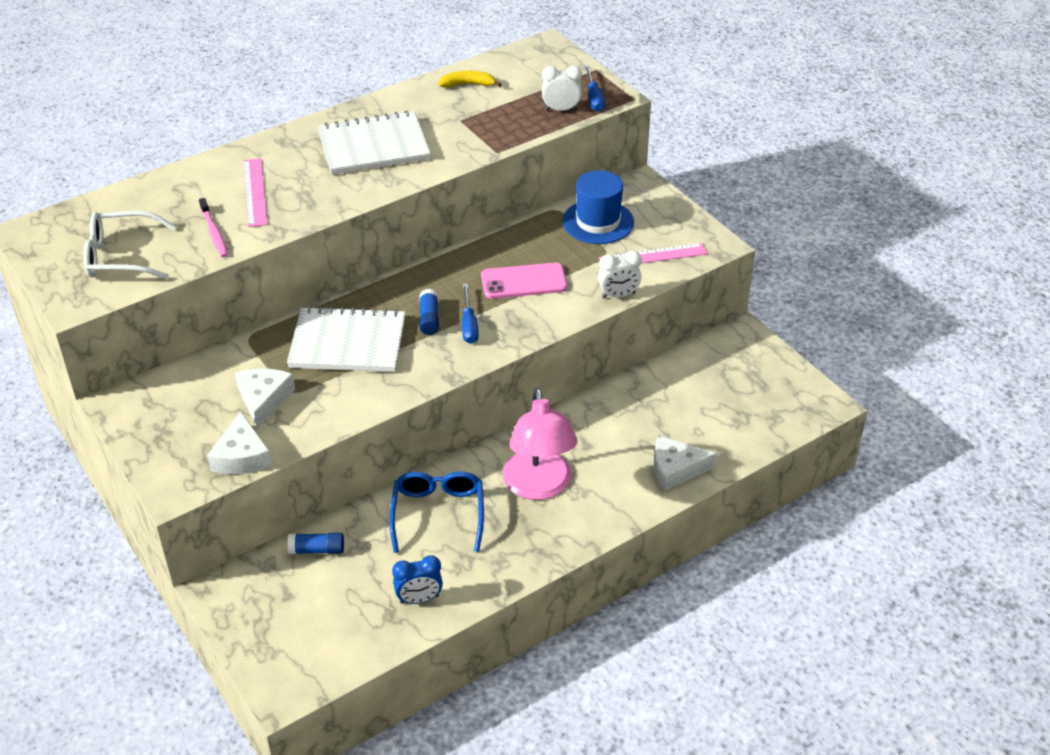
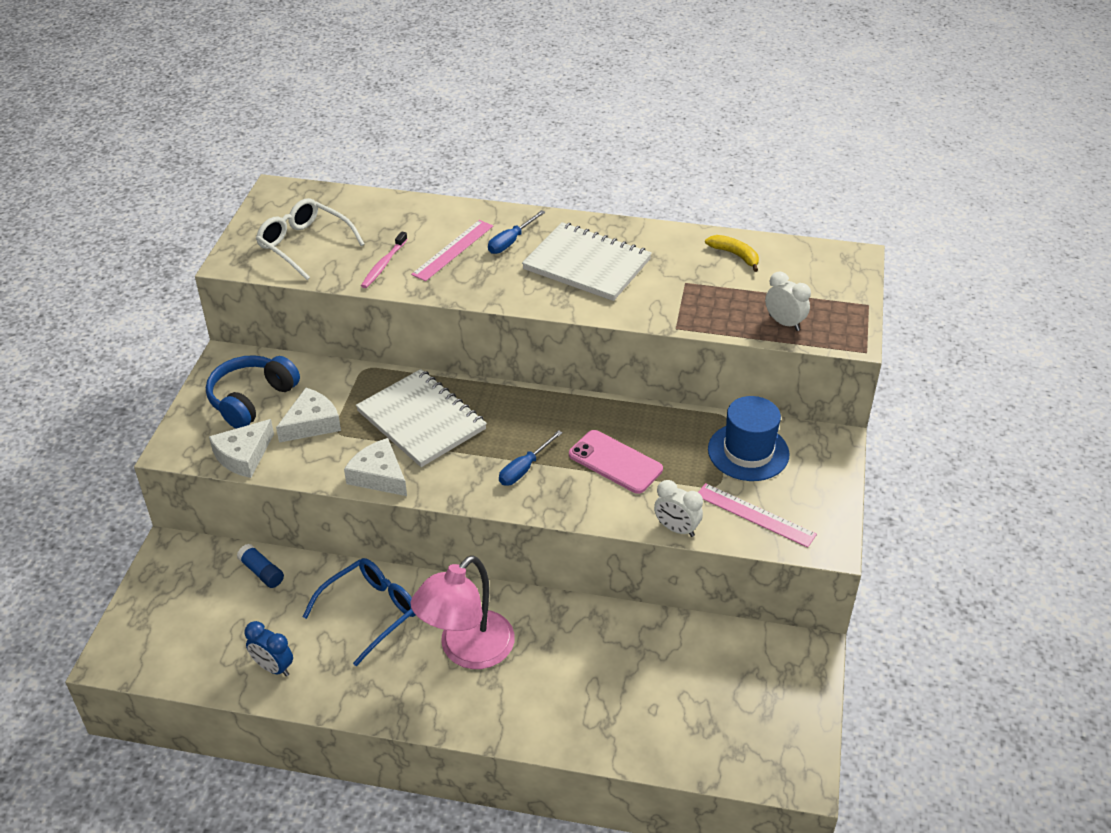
camera: 45 degrees right, 0 degrees up
(186, 416) = (252, 399): none -> blue headphones
(429, 319) = (502, 442): blue glue stick -> none
(594, 98) = (829, 330): blue screwdriver -> blue screwdriver (510, 241)
(675, 469) = (590, 726): white cheese -> white cheese (379, 476)

